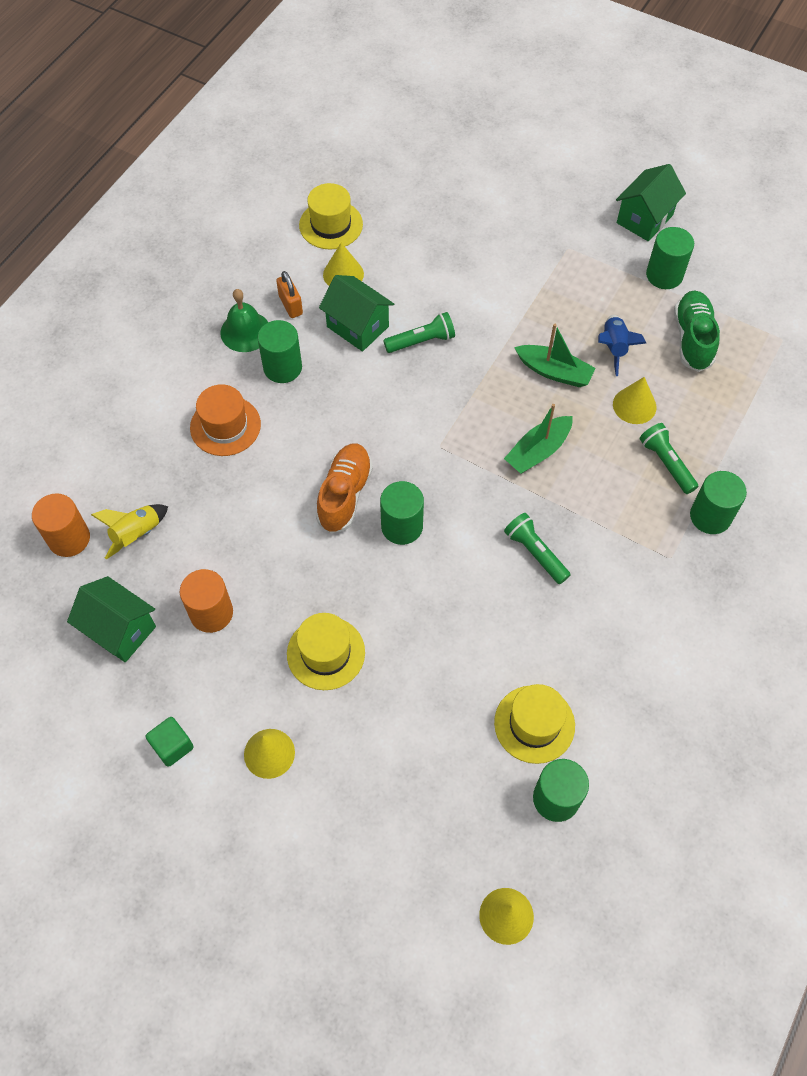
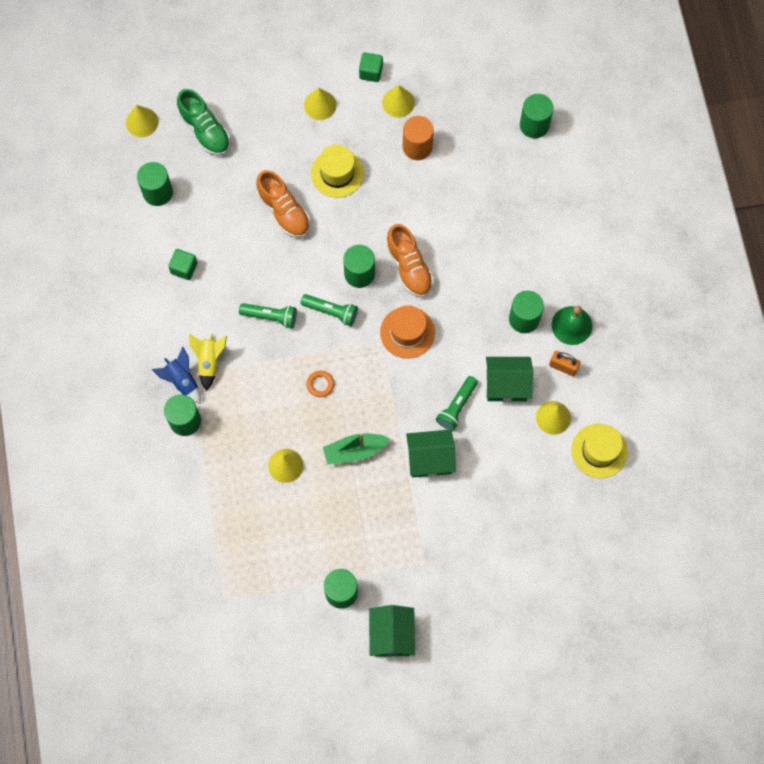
camera: 140 degrees right, 10 degrees up
(69, 538) = (534, 125): orange cylinder -> green cylinder
(120, 630) = (455, 102): green house -> green house (430, 459)
(137, 534) = (500, 155): yellow rocket -> yellow rocket (209, 362)
(180, 682) = (398, 102): none -> yellow cone
(225, 426) = (519, 254): orange hat -> orange hat (407, 332)
(424, 656) = (284, 211): none -> orange shoe
(534, 724) = (197, 220): yellow hat -> none
(538, 451) = (320, 384): green boat -> orange ring
(592, 678) = (184, 268): none -> green cube
(614, 348) = (330, 501): blue rocket -> blue rocket (182, 381)
(666, 463) = (236, 438): green flashlight -> green flashlight (331, 312)
(692, 339) = (284, 550): green shoe -> green shoe (205, 130)

